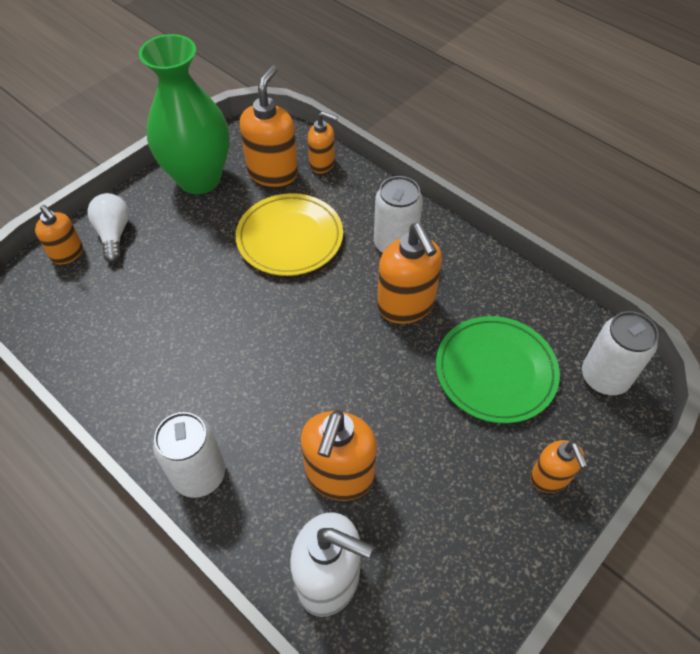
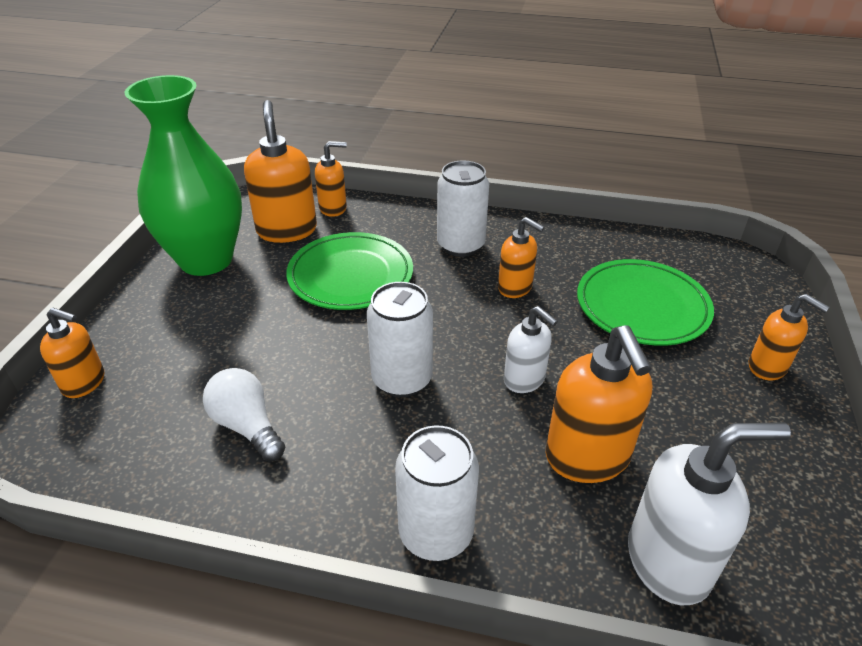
camera: 30 degrees left, 15 degrees down
(114, 234) = (135, 342): white light bulb -> white light bulb (247, 426)
(290, 238) = (350, 275): yellow plate -> green plate
(346, 391) = (524, 380): none -> white soap dispenser
(406, 306) = (515, 288): orange soap dispenser -> orange soap dispenser, size x0.60
(604, 377) = (729, 275): white can -> white can (402, 379)

